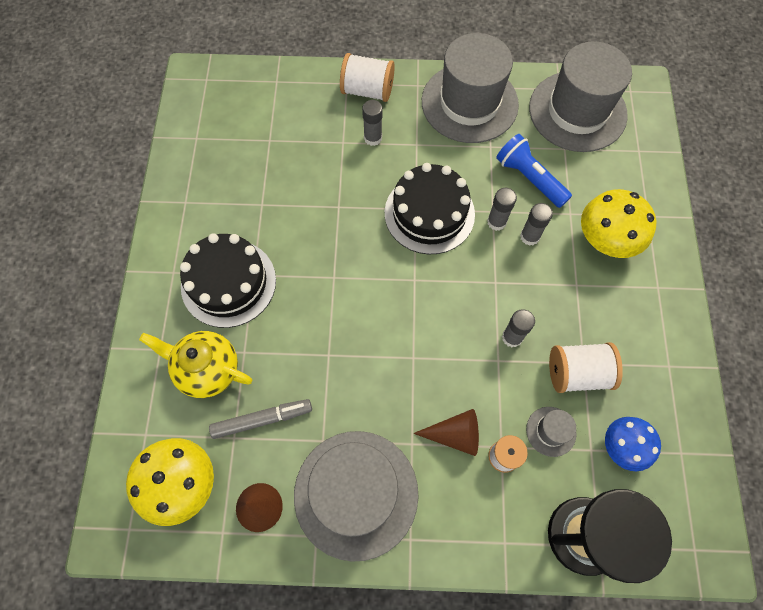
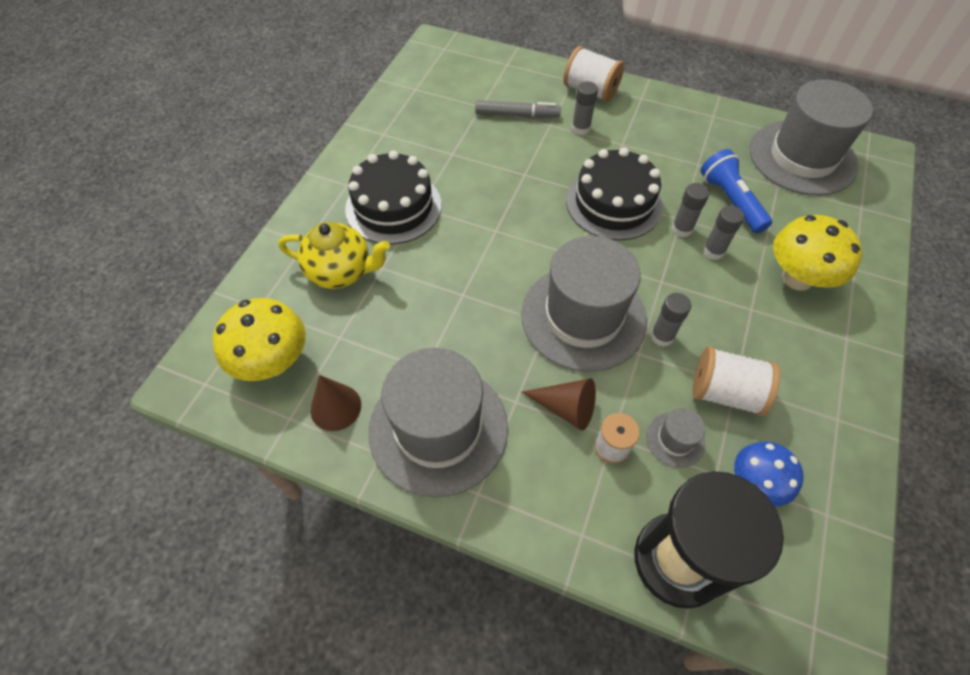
camera: 20 degrees right, 10 degrees down
(207, 370) = (341, 272): yellow teapot -> yellow teapot turned 150 degrees clockwise
(262, 420) = (374, 330): grey marker -> grey marker (517, 115)
(469, 103) = (689, 124): grey hat -> grey hat (583, 317)

